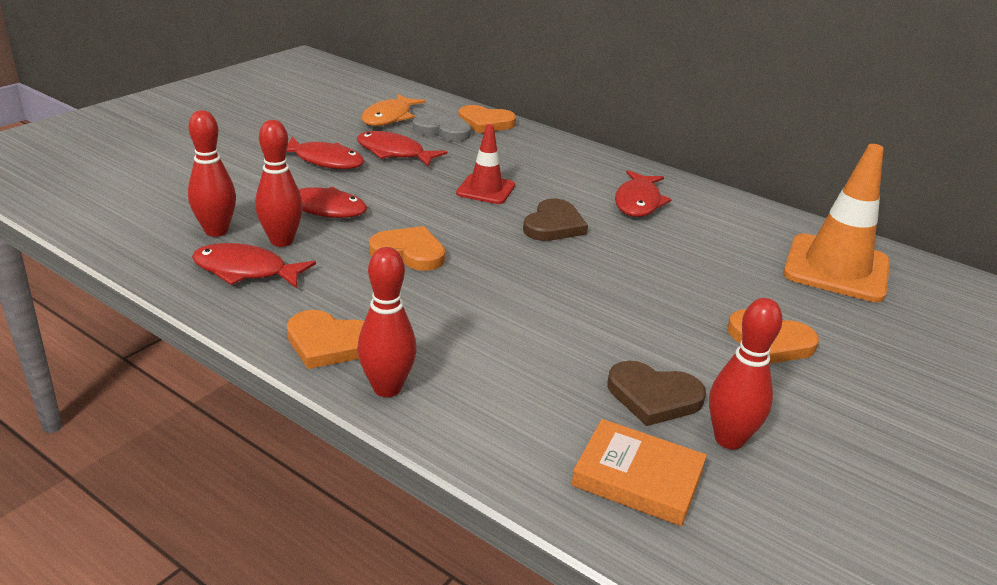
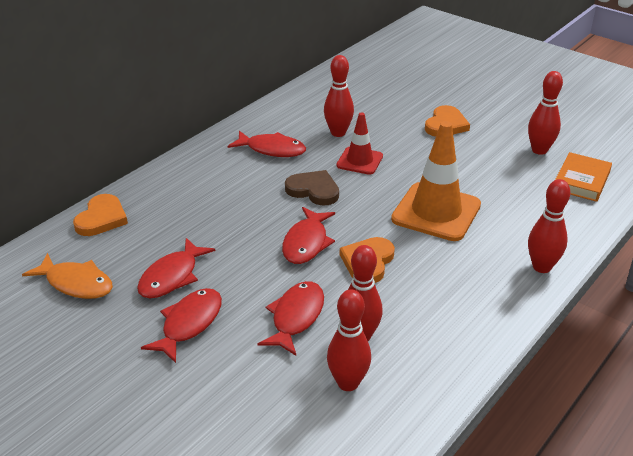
camera: 85 degrees left, 5 degrees up
(245, 271) = (414, 353): red fish -> red fish (306, 243)
(328, 343) = (502, 296): orange heart -> none
(443, 130) = (117, 245): grey heart -> none
(485, 189) = (253, 221): red traffic cone -> red traffic cone (359, 161)
(653, 396) = (512, 169): brown heart -> none
(699, 247) = (338, 133): none -> red bowling pin
(836, 268) = (358, 90): orange traffic cone -> orange traffic cone (436, 212)

